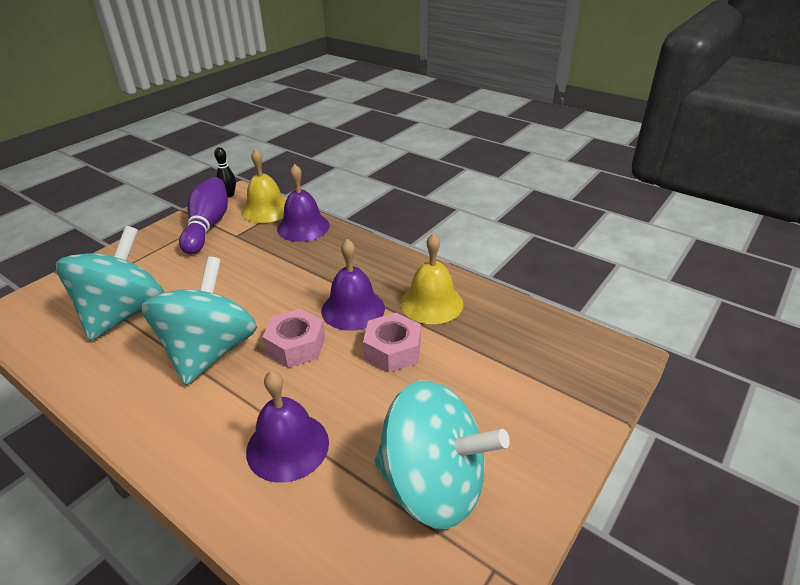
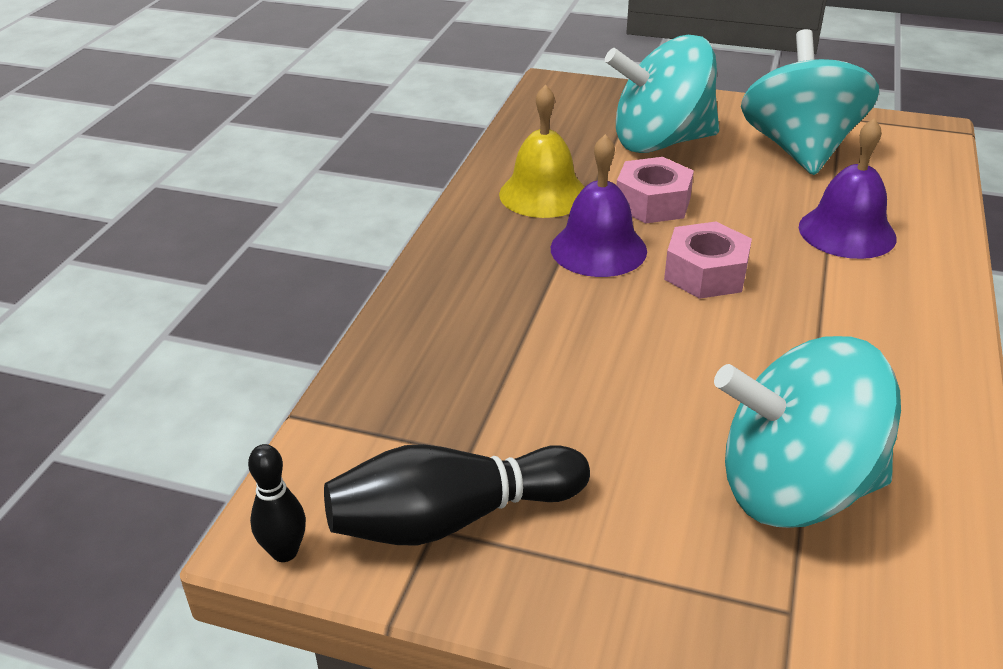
camera: 110 degrees left, 0 degrees up
(208, 226) = (452, 518): purple bowling pin -> black bowling pin
(210, 351) = (781, 343): turquoise spinning top -> turquoise spinning top (660, 142)
(266, 210) = (343, 448): yellow bell -> none
(303, 227) = (396, 368): purple bell -> none

